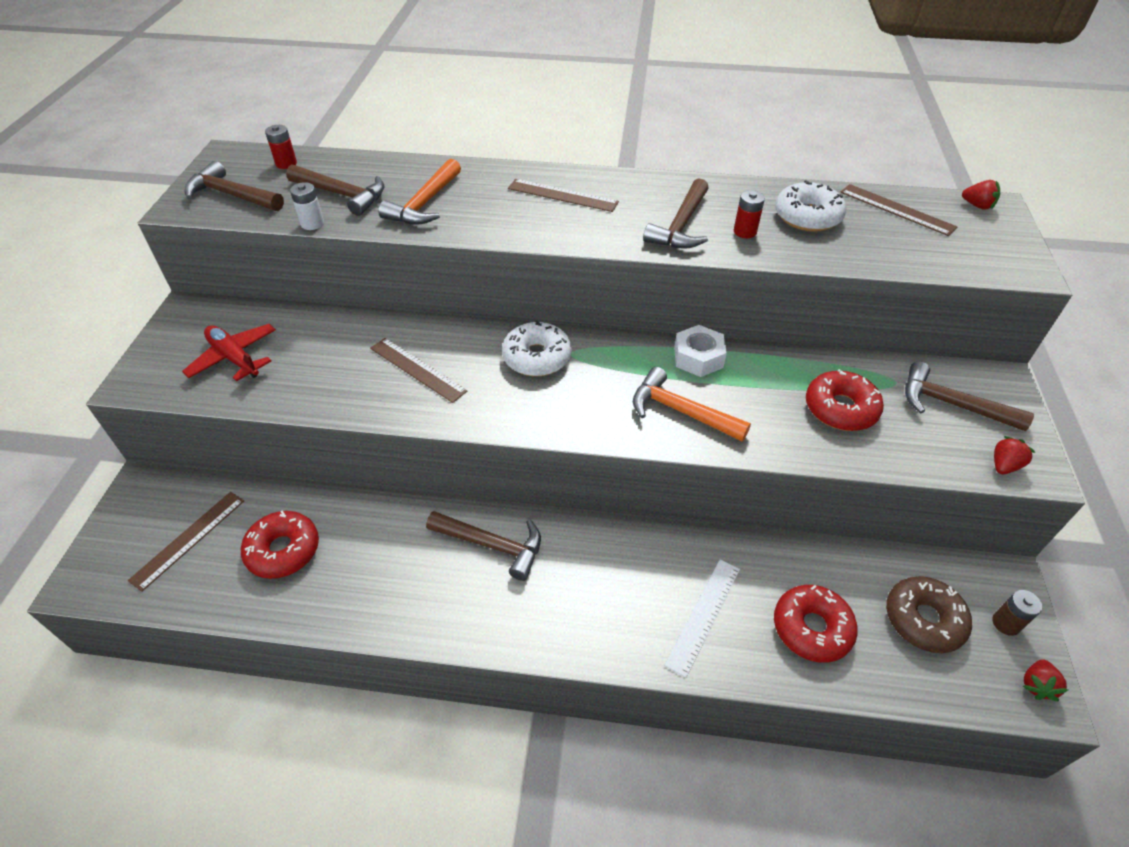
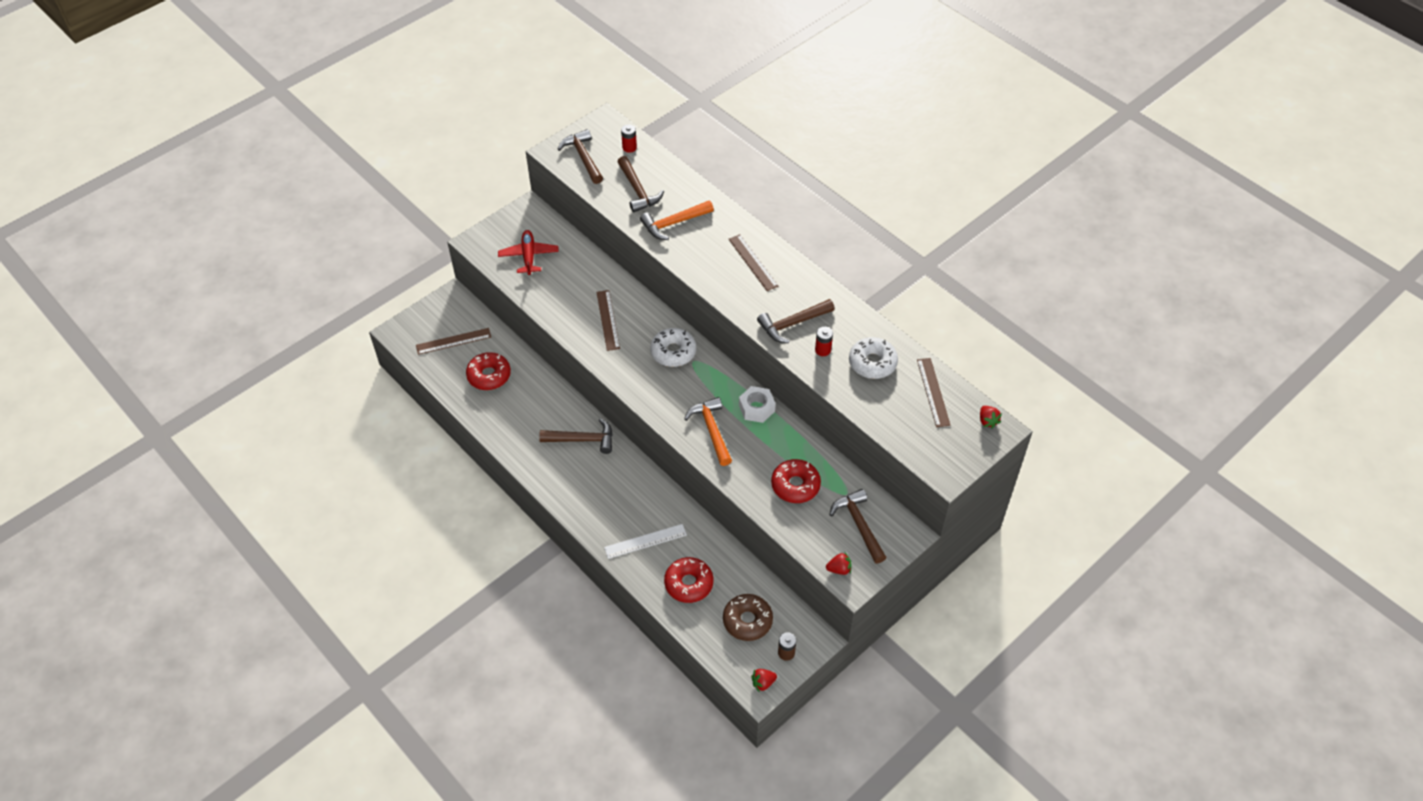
camera: 40 degrees right, 5 degrees up
(312, 223) = (605, 203): white battery -> none
(492, 545) = (583, 440): brown hammer -> brown hammer turned 60 degrees counterclockwise

